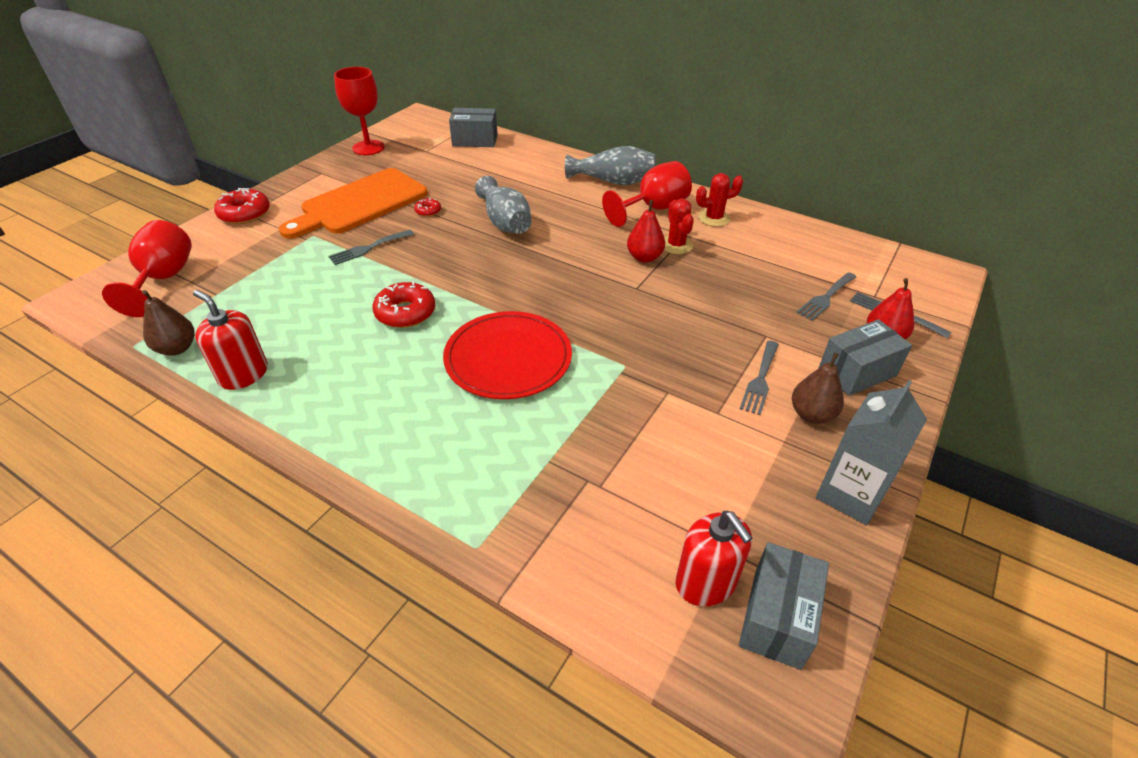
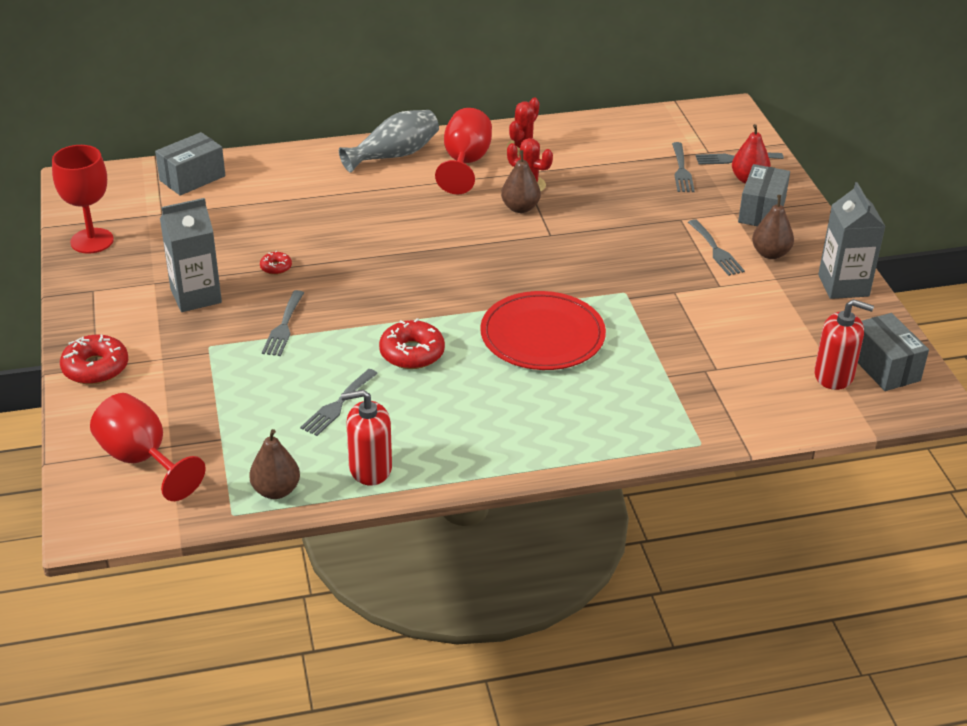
camera: 45 degrees left, 5 degrees down
(305, 317) = (338, 405): none -> grey fork
(359, 203) = (196, 296): orange cutting board -> grey carton
(505, 222) = (363, 240): grey vase -> none
(644, 257) = (520, 208): red pear -> brown pear

